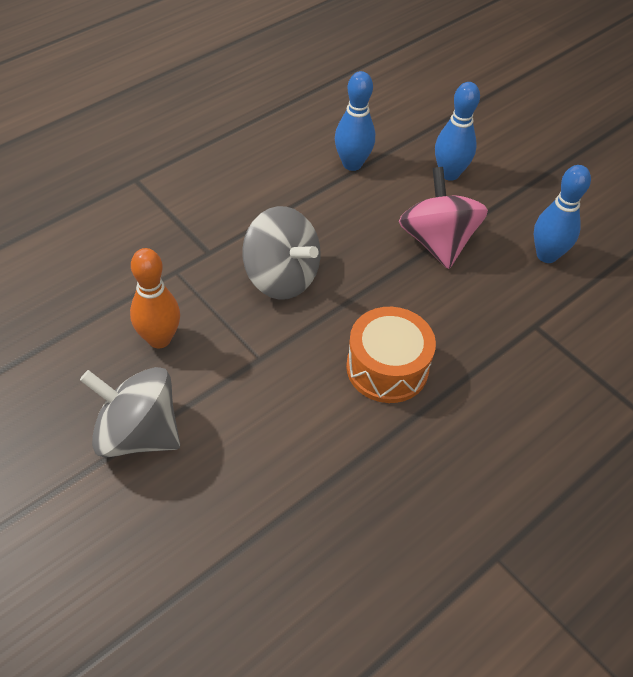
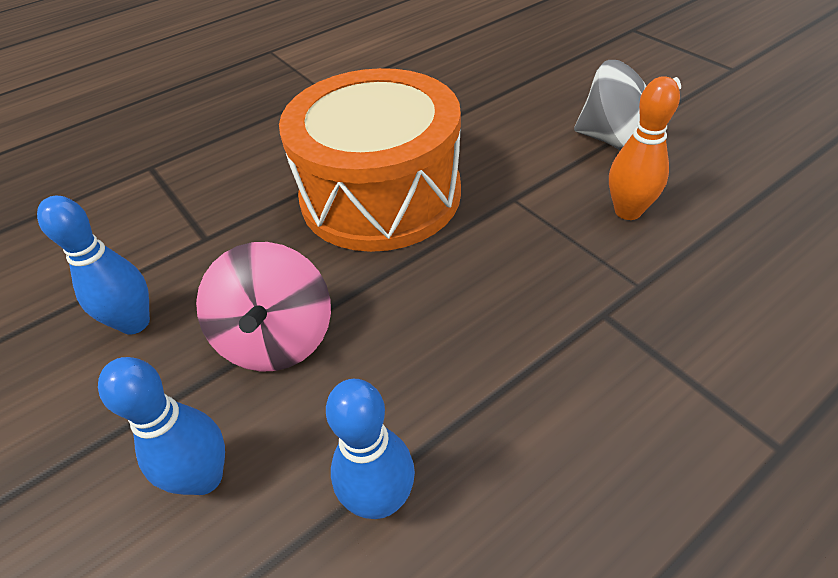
camera: 170 degrees left, 5 degrees down
(281, 277) = (498, 282): grey spinning top -> none
(387, 368) = (380, 195): orange drum -> orange drum, size x1.89

